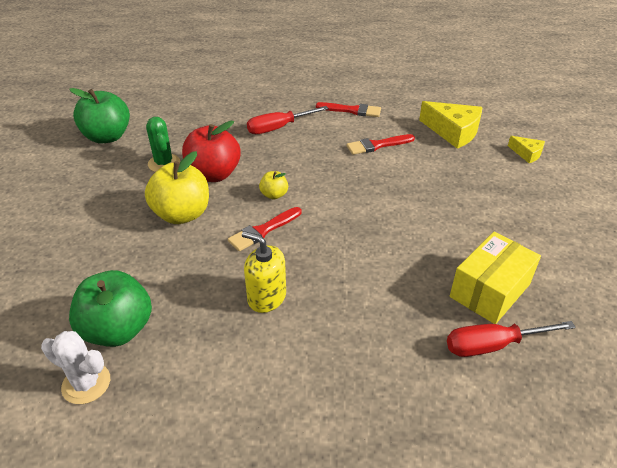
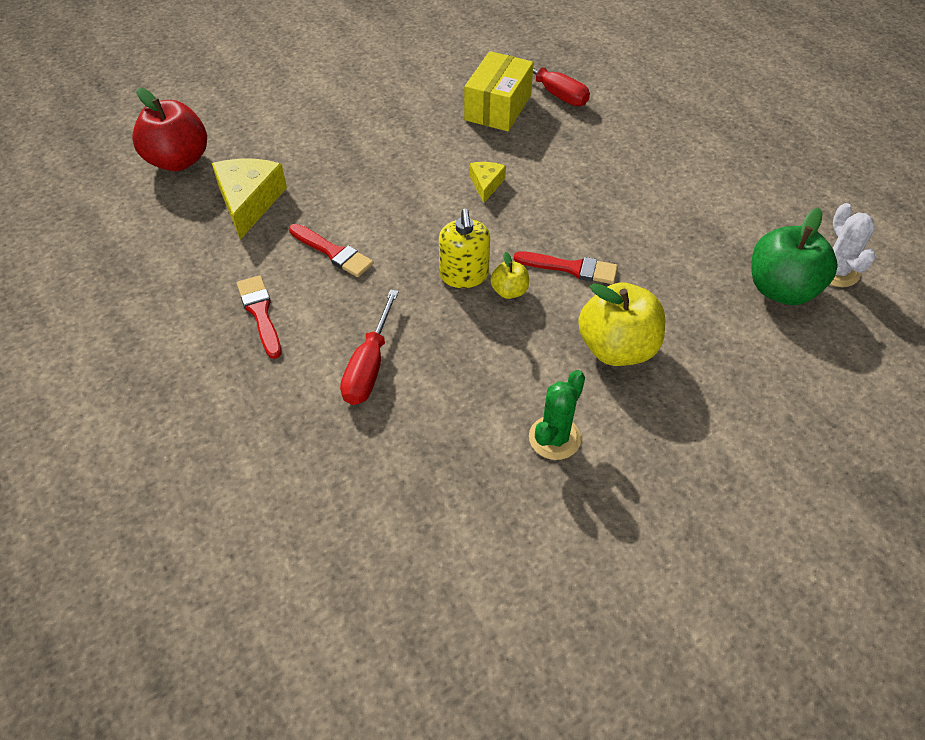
camera: 125 degrees left, 10 degrees up
(107, 137) = (565, 567): green apple -> none
(213, 174) = (526, 368): red apple -> red apple (178, 161)
(266, 297) = (643, 220): yellow soap dispenser -> yellow soap dispenser (464, 275)
(278, 128) = (369, 367): red screwdriver -> red screwdriver turned 75 degrees clockwise
(489, 290) = (498, 107): yellow box -> yellow box turned 75 degrees counterclockwise
(527, 154) = (257, 137): yellow cheese -> yellow cheese (486, 184)

